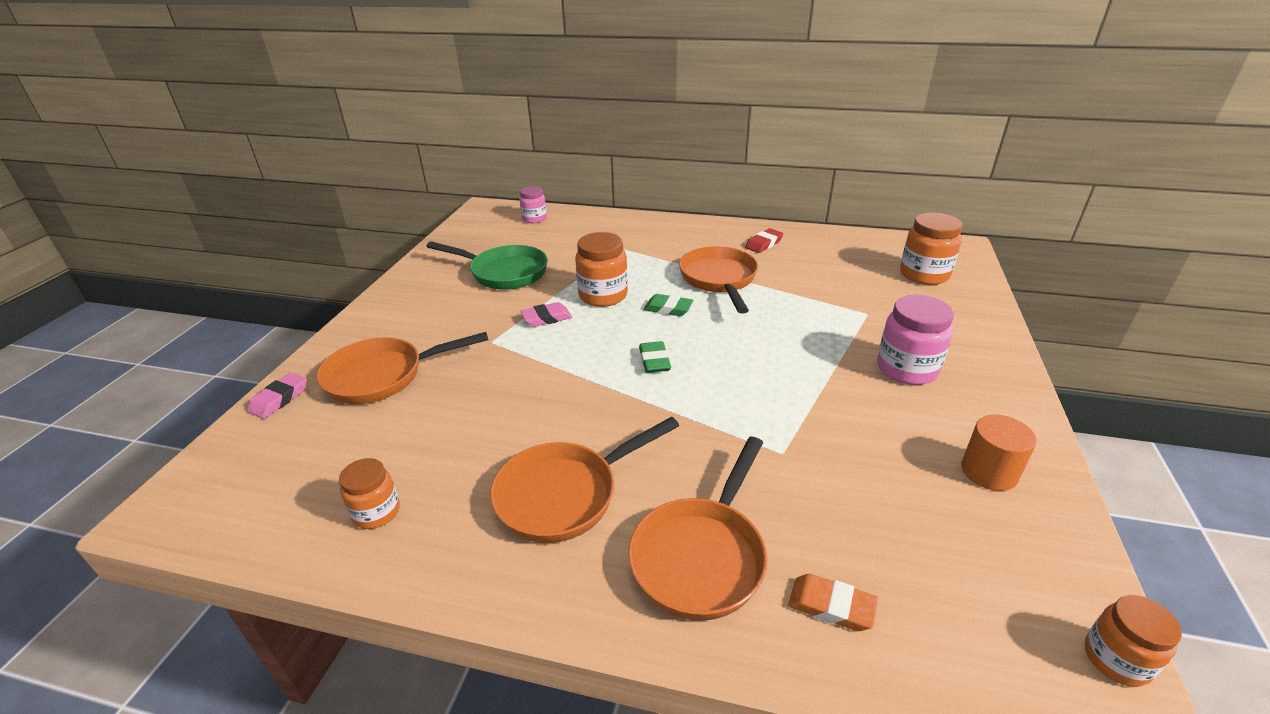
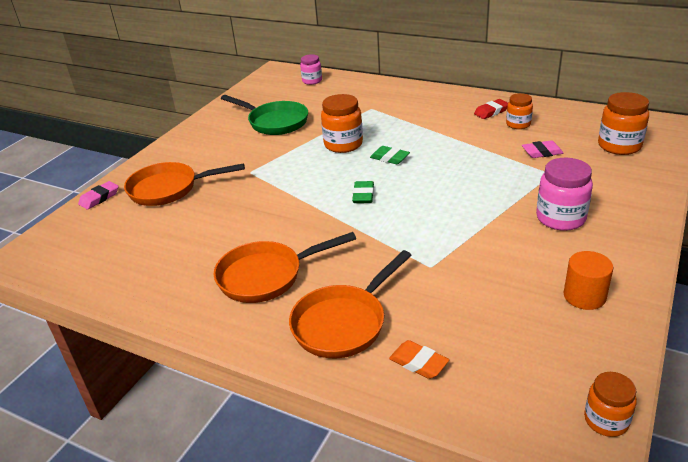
camera: 15 degrees right, 0 degrees up
(376, 512) = (144, 273): orange jar -> orange jar (518, 124)
(546, 318) = (295, 158): pink eraser -> pink eraser (542, 152)
(719, 280) = (440, 138): orange pan -> none

